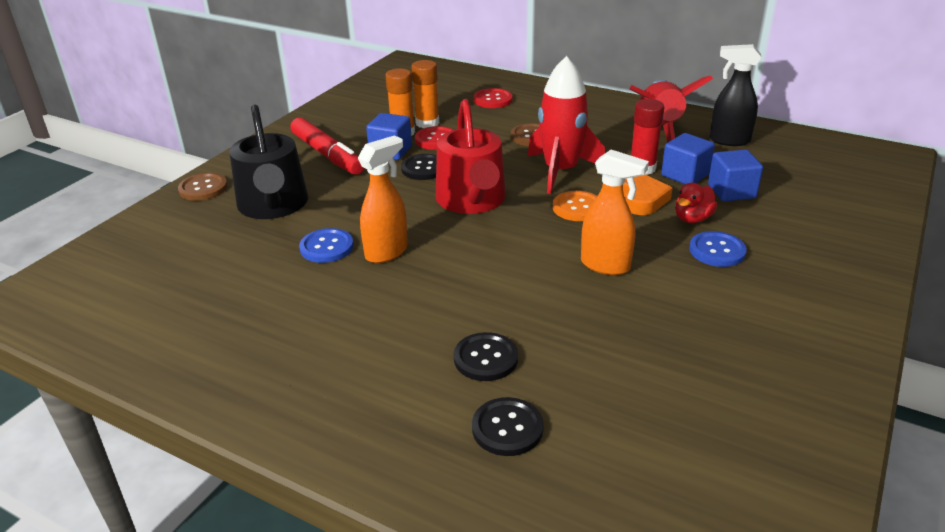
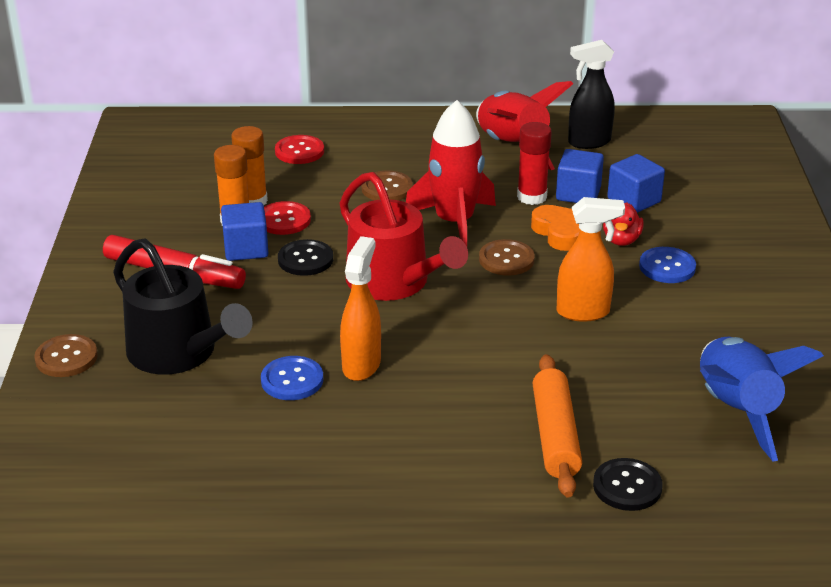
camera: 30 degrees left, 0 degrees up
(485, 358) = (555, 435): black button -> orange rolling pin
(577, 208) = (506, 259): orange button -> brown button
(677, 396) = (735, 410): none -> blue rocket

